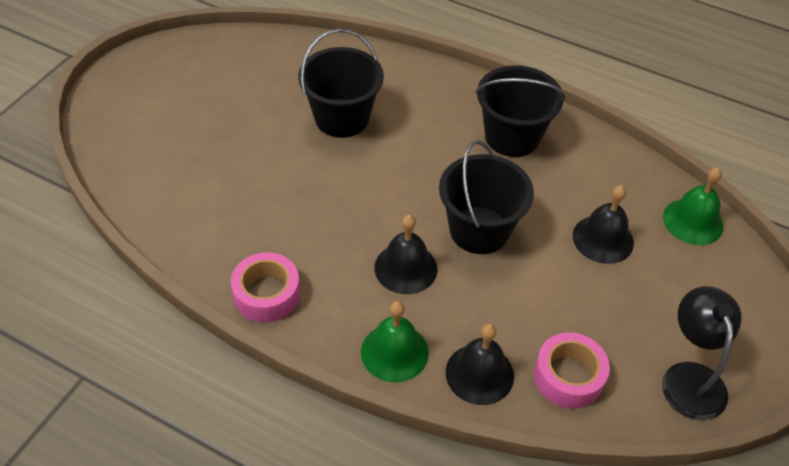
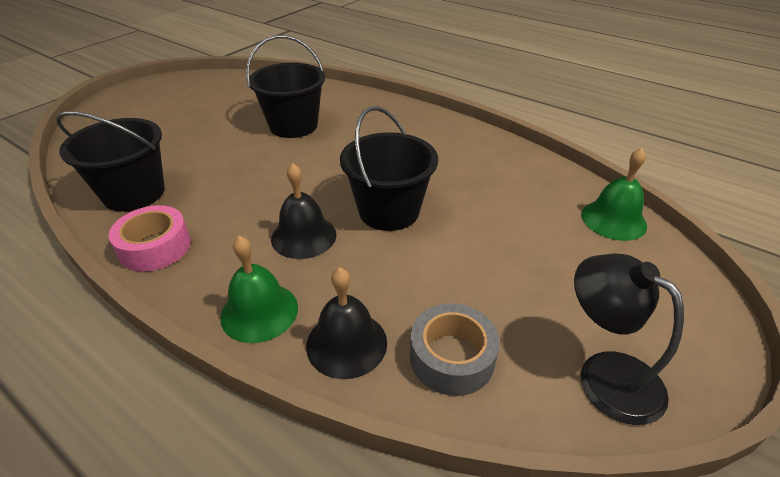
camera: 10 degrees right, 10 degrees down
(512, 137) = (441, 146): black bucket -> black bucket (134, 193)
(568, 377) = (452, 357): pink tape -> grey tape
(603, 239) = (515, 227): black bell -> none
(690, 377) = (605, 374): black lamp -> black lamp turned 45 degrees counterclockwise

